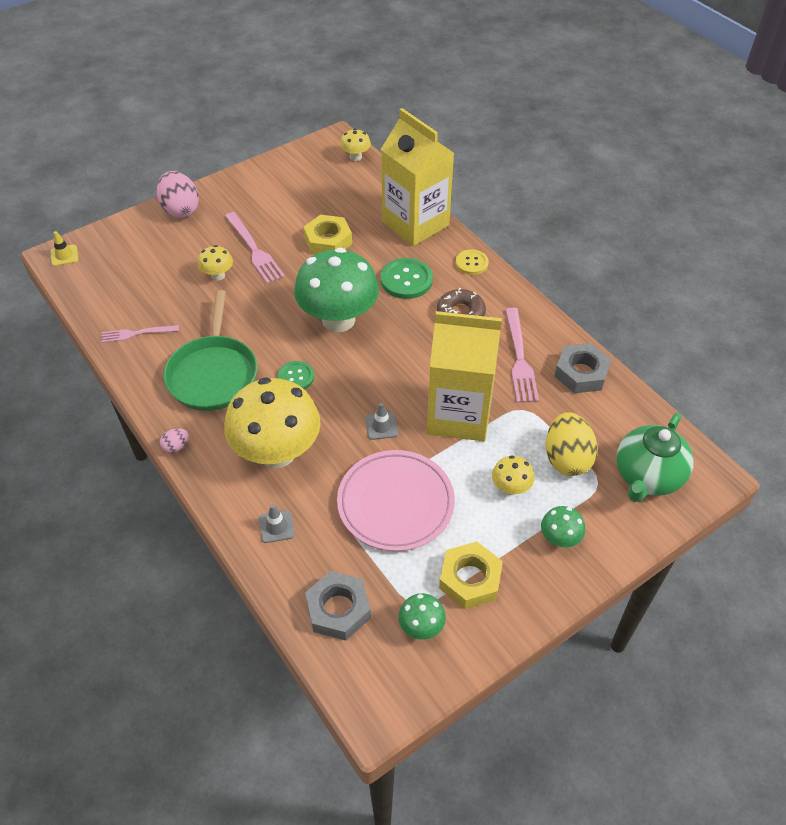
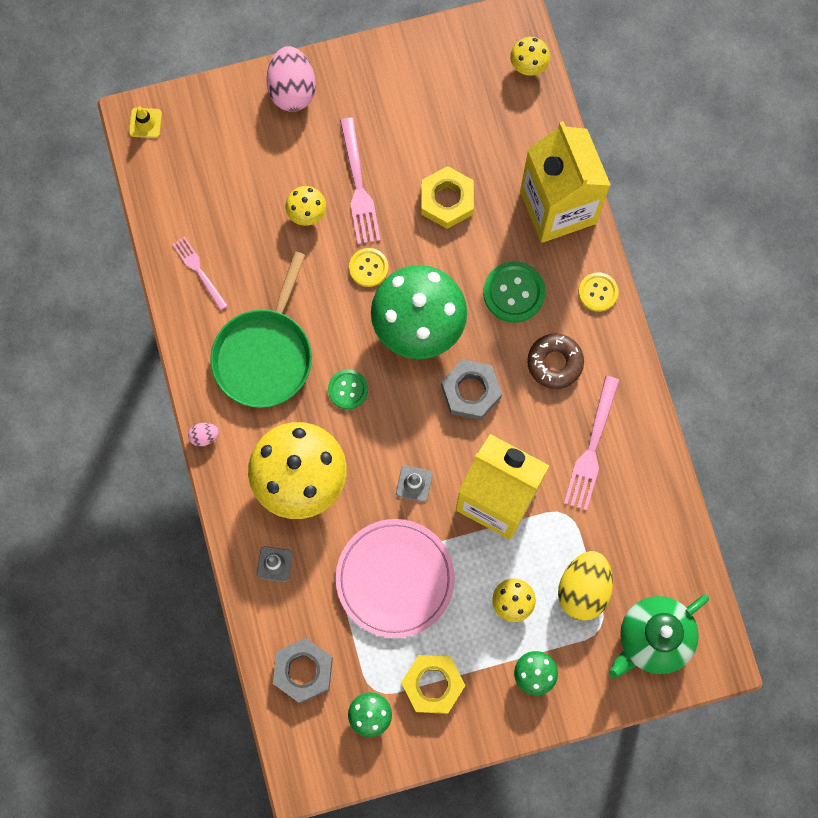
camera: 20 degrees right, 25 degrees up
(136, 334) = (198, 270): pink fork -> pink fork turned 45 degrees clockwise
(282, 295) = (368, 268): none -> yellow button
(581, 373) = (648, 490): grey nut -> grey nut (470, 391)

